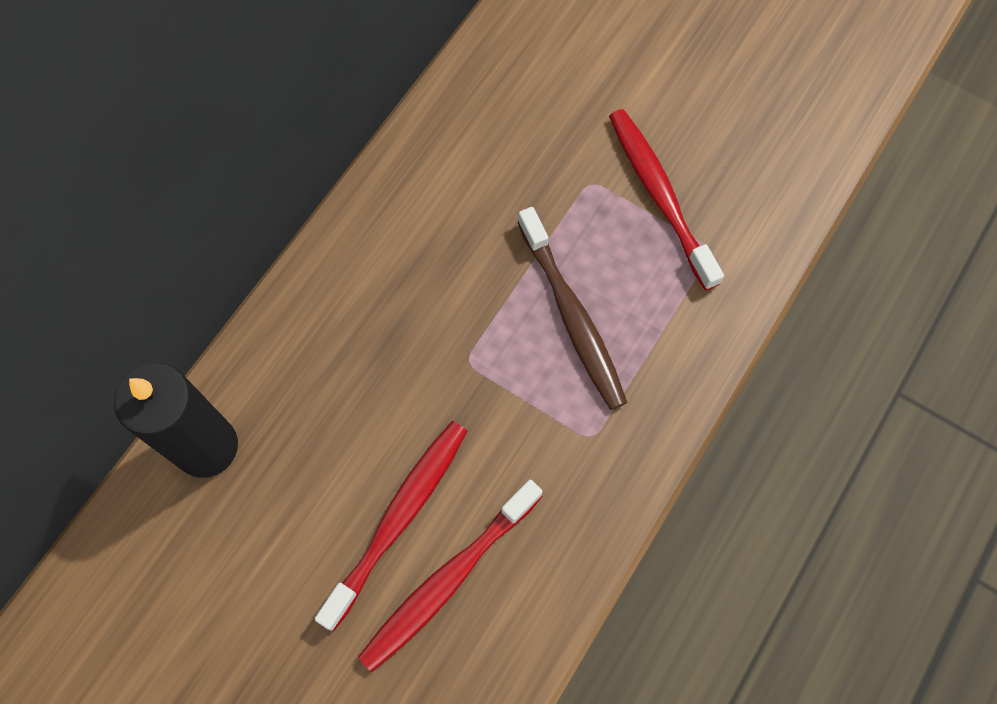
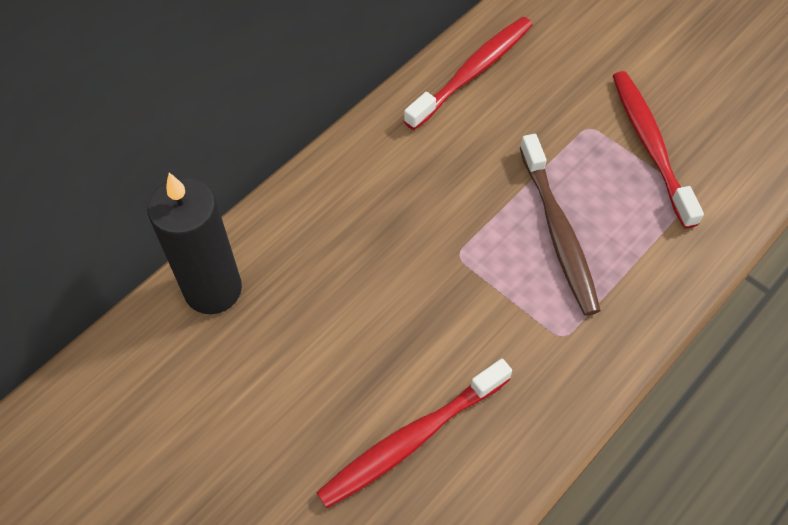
camera: 10 degrees right, 10 degrees down
(398, 519) = (374, 378): red toothbrush -> red toothbrush (472, 72)

